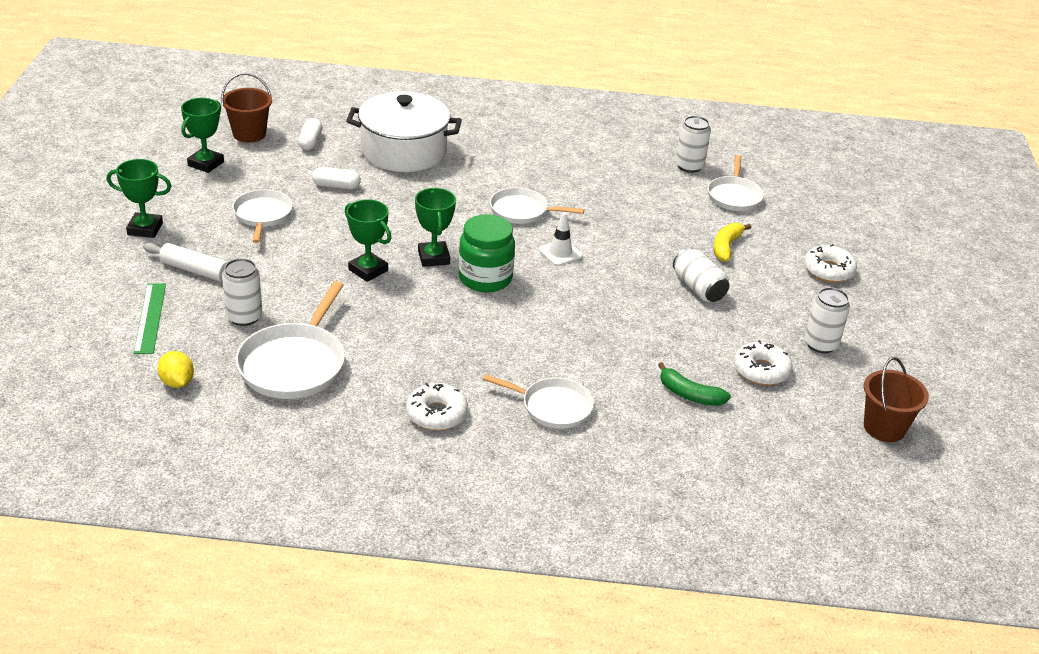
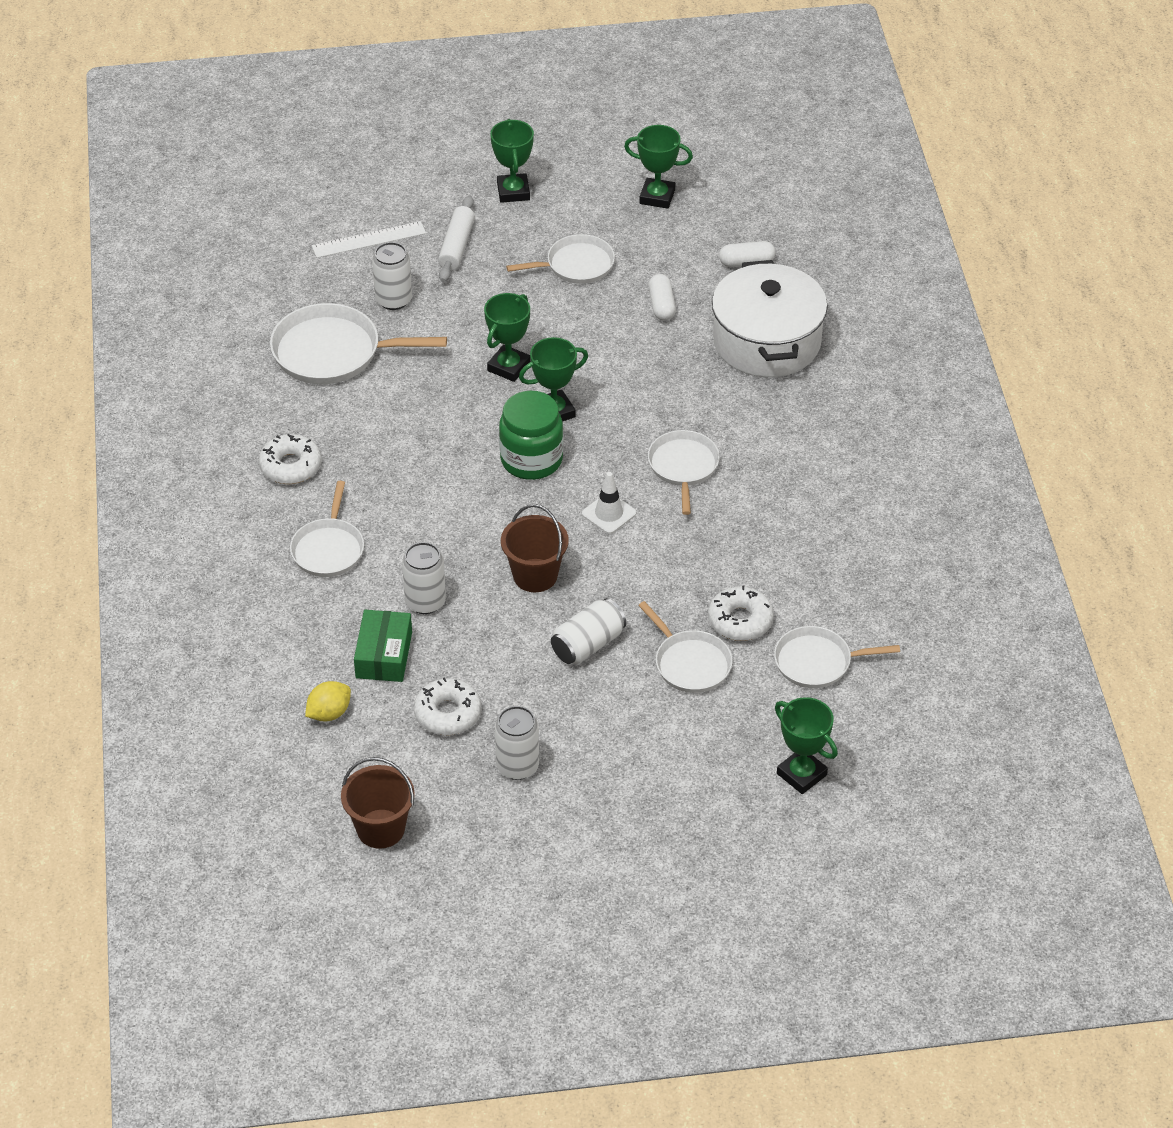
camera: 80 degrees right, 10 degrees up
(150, 318) = (369, 239): green ruler -> white ruler
(177, 382) = (280, 285): yellow lemon -> yellow lemon (329, 713)
(249, 134) = (737, 211): brown bucket -> brown bucket (535, 575)
(689, 166) = (871, 610): white can -> white can (425, 602)
(689, 394) = (384, 655): green banana -> green box
(726, 247) = (690, 663): yellow banana -> white pan
(828, 270) = (680, 769): white donut -> white donut (740, 620)
(837, 222) = (801, 774): none -> green trophy

